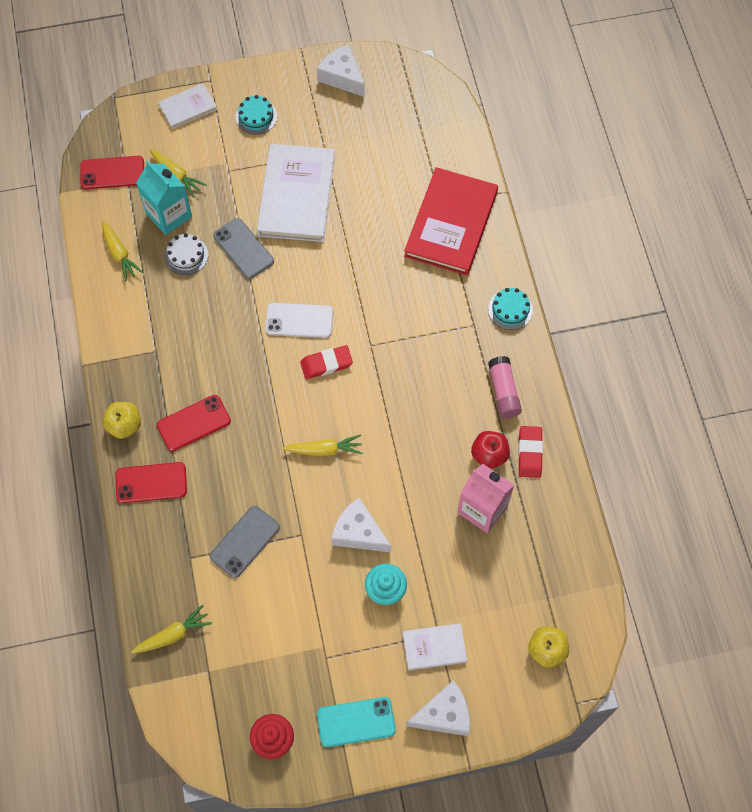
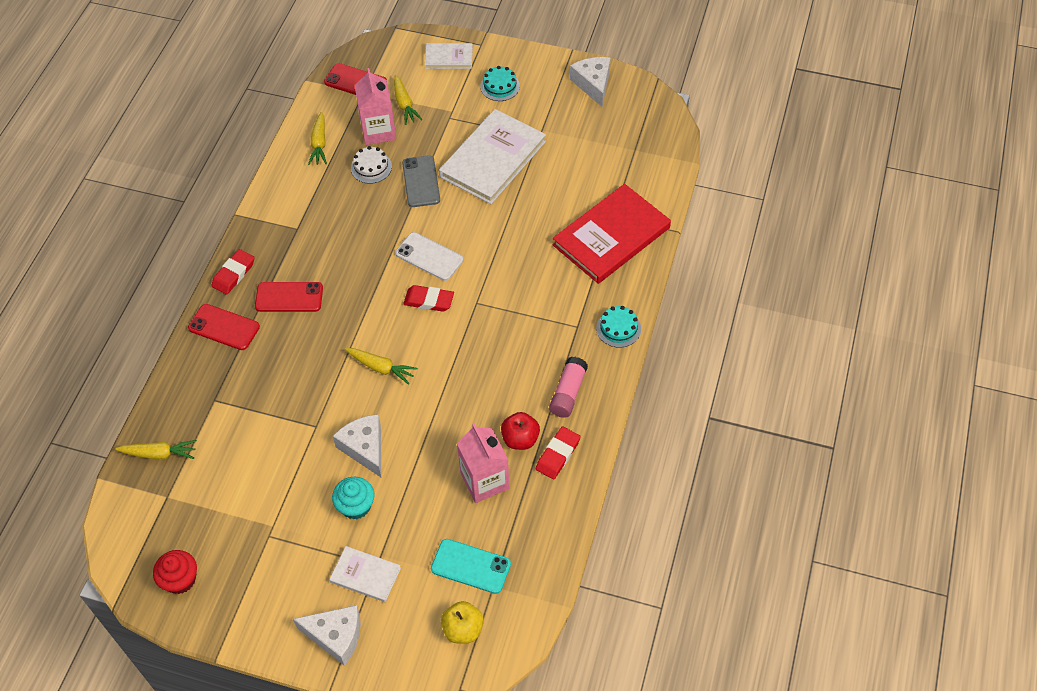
camera: 30 degrees right, 10 degrees down
(124, 425) = (234, 274): yellow apple -> red eraser
(169, 215) = (378, 131): turquoise carton -> pink carton
(245, 541) = (266, 409): grey phone -> none
(356, 722) = (257, 602): turquoise phone -> turquoise phone (471, 566)

